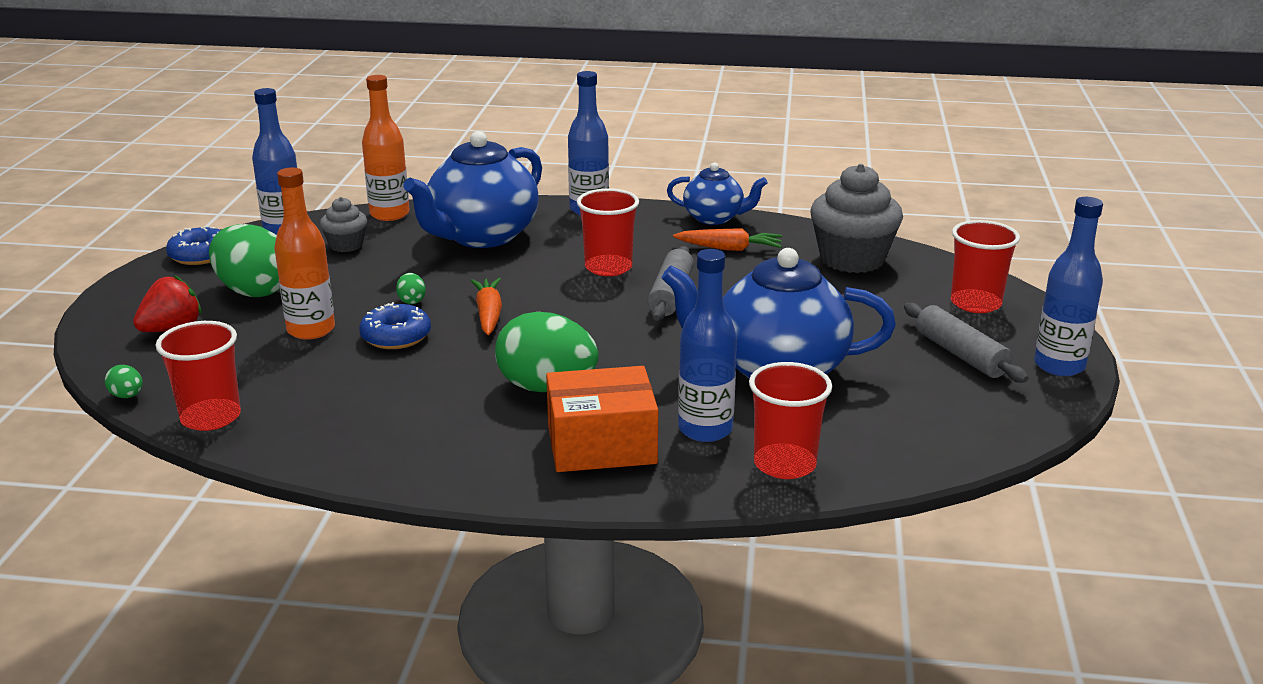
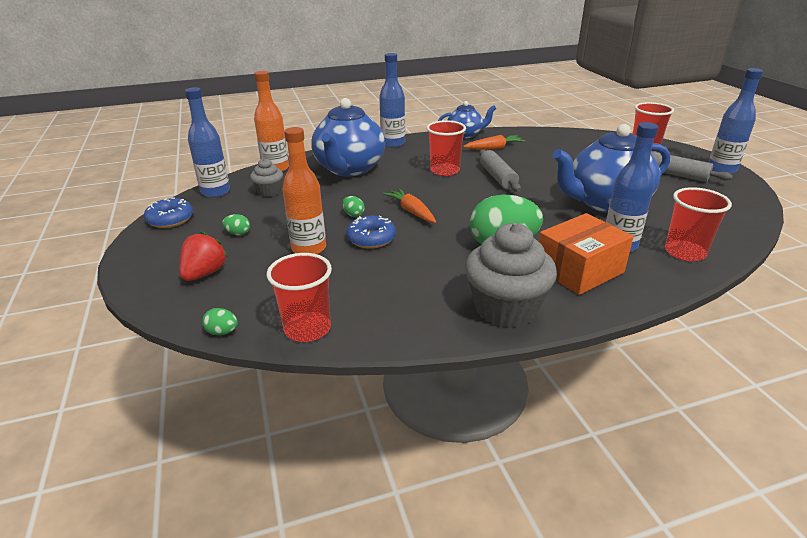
camera: 25 degrees left, 5 degrees up
(254, 291) = (238, 233): green egg -> green egg, size x0.41
(852, 259) = (559, 141): grey cupcake -> grey cupcake (505, 308)

